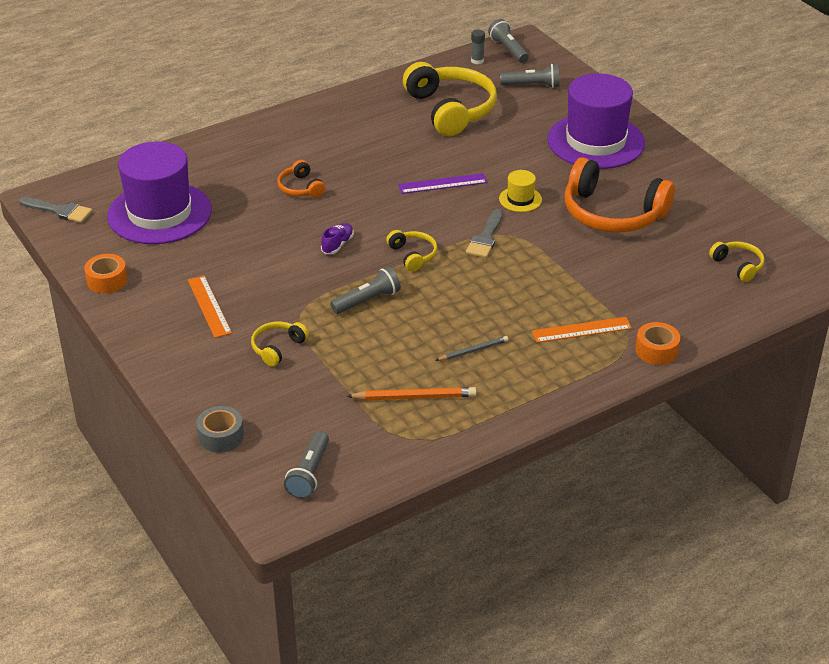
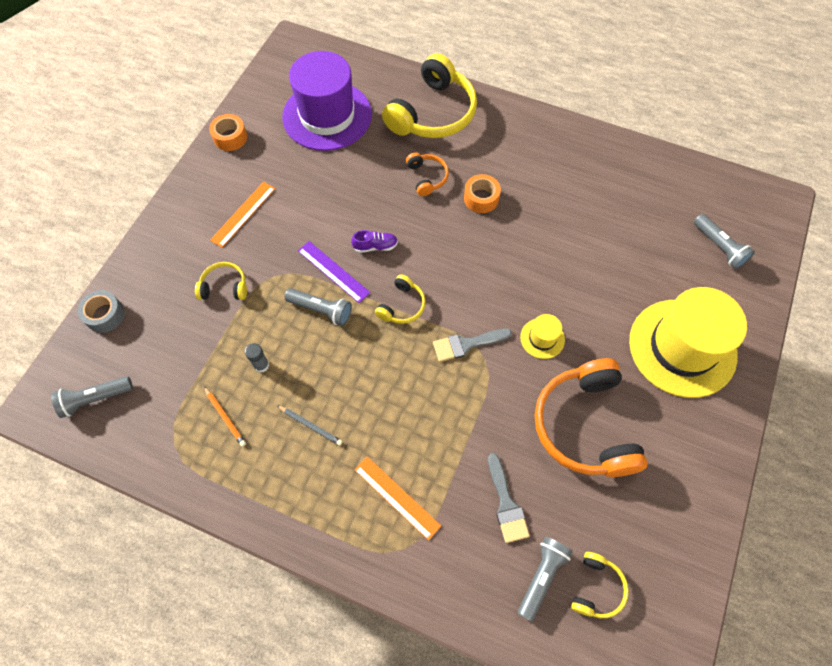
camera: 55 degrees right, 25 degrees up
(59, 211) = (286, 62): grey brush -> grey brush (506, 504)
(300, 188) = (427, 177): orange headphones -> orange headphones turned 135 degrees clockwise
(414, 397) = (225, 417): orange pencil -> orange pencil, size x0.64
(442, 184) = (514, 268): purple ruler -> purple ruler (333, 271)
(451, 110) = (623, 210): yellow headphones -> yellow headphones (432, 113)
(477, 61) = (713, 184): grey glue stick -> grey glue stick (261, 365)
(508, 49) = (755, 196): grey flashlight -> grey flashlight (541, 576)
(595, 141) = (682, 347): purple hat -> yellow hat
(656, 350) = (412, 580): orange tape -> orange tape (481, 198)

